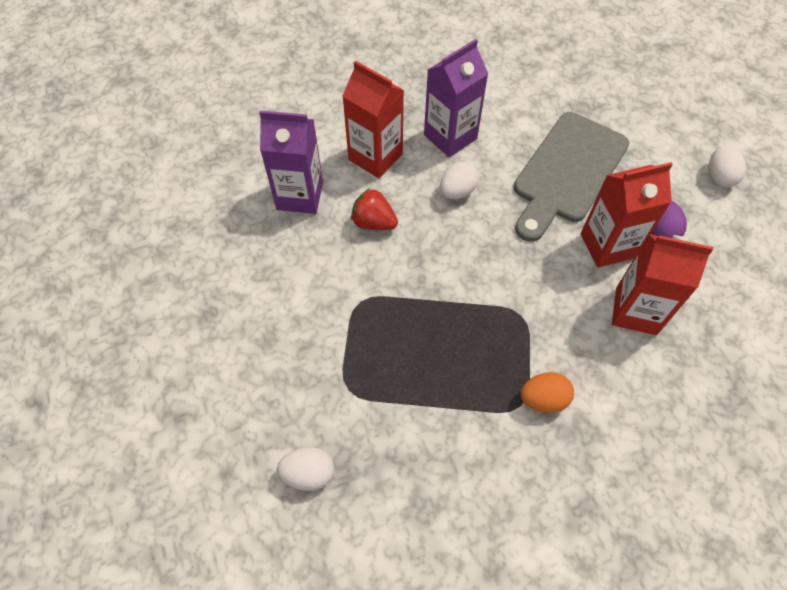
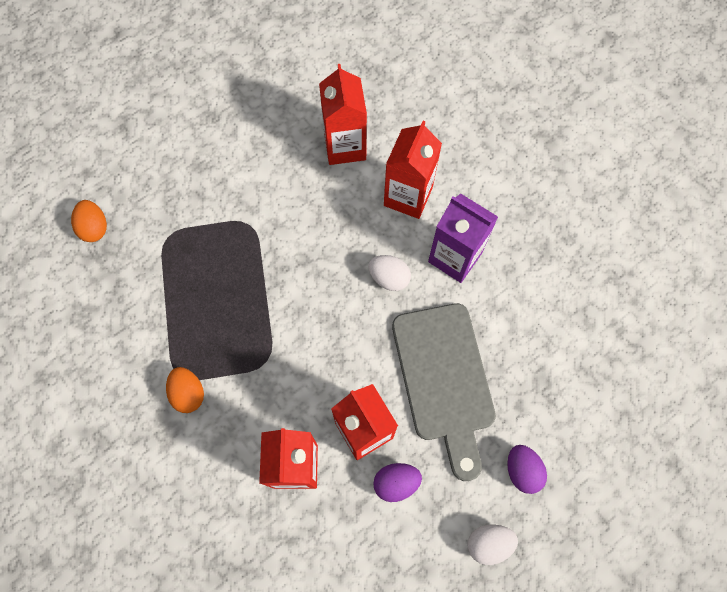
camera: 75 degrees right, 10 degrees up
(300, 195) = (345, 146): purple carton -> red carton
(308, 473) = (94, 228): white egg -> orange egg
(373, 222) = (333, 214): red strawberry -> none
(567, 172) = (444, 379): grey cutting board -> grey cutting board turned 120 degrees counterclockwise
(658, 139) = (522, 470): none -> purple egg

